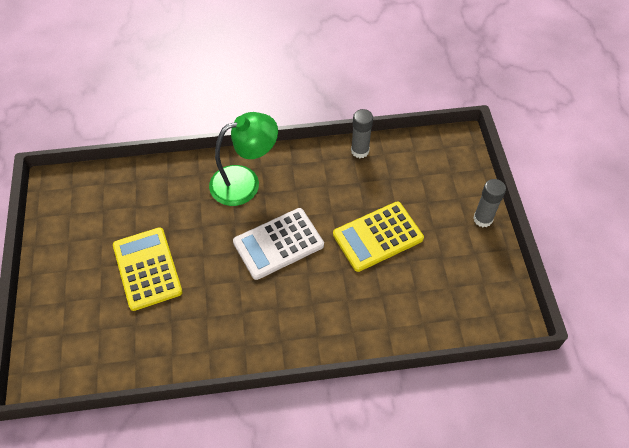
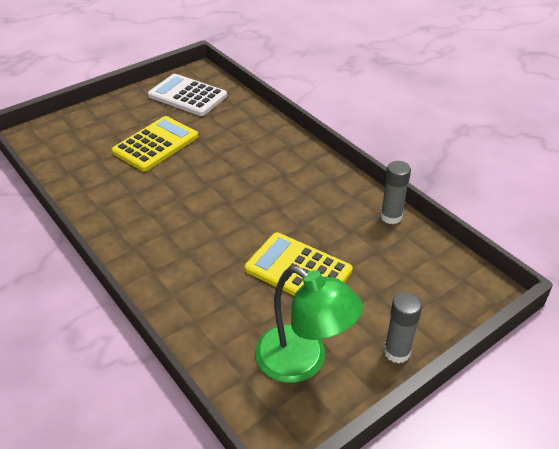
camera: 60 degrees right, 15 degrees down
(245, 182) = (284, 159): green lamp -> green lamp (303, 362)
(278, 244) = (235, 205): white calculator -> white calculator (187, 96)

